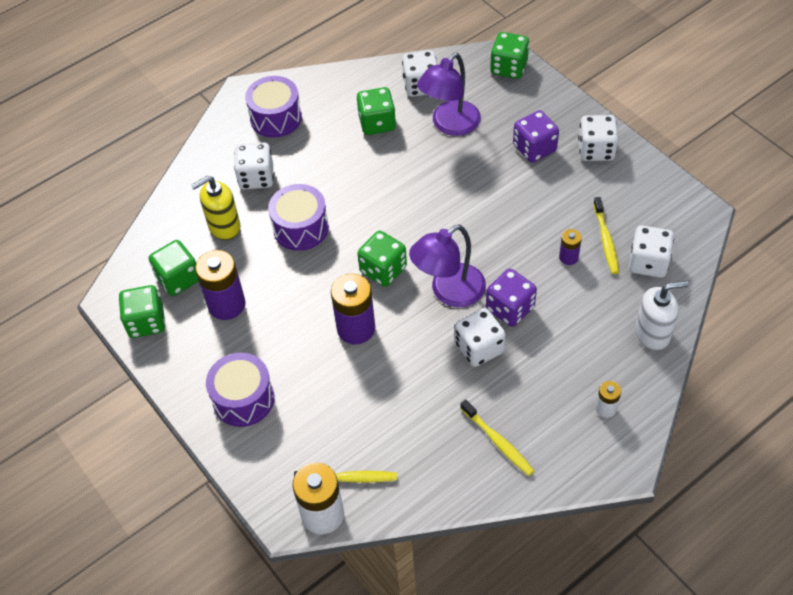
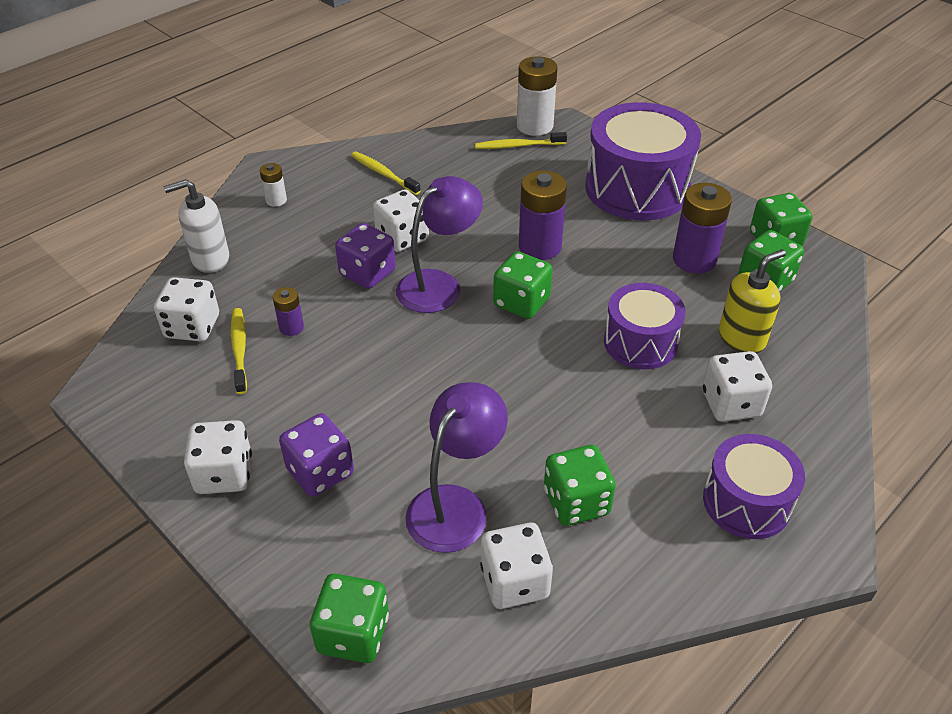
camera: 170 degrees right, 10 degrees down
(243, 399) = (637, 188): purple drum -> purple drum, size x1.68

